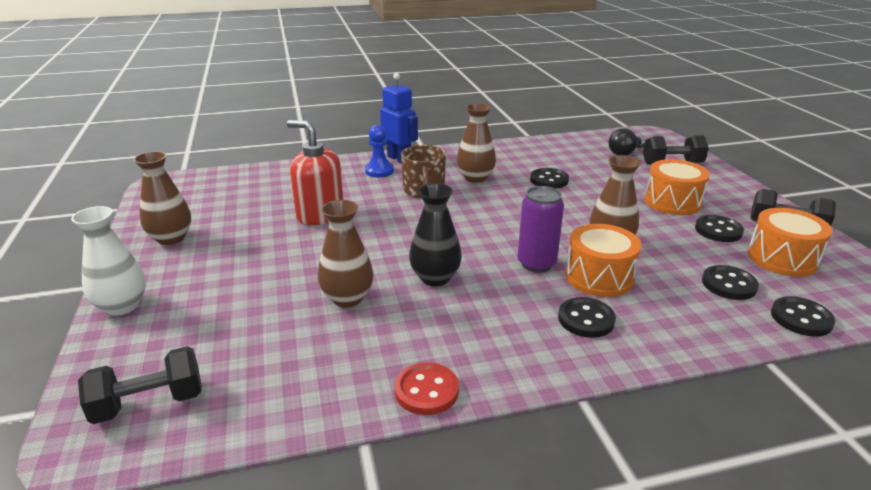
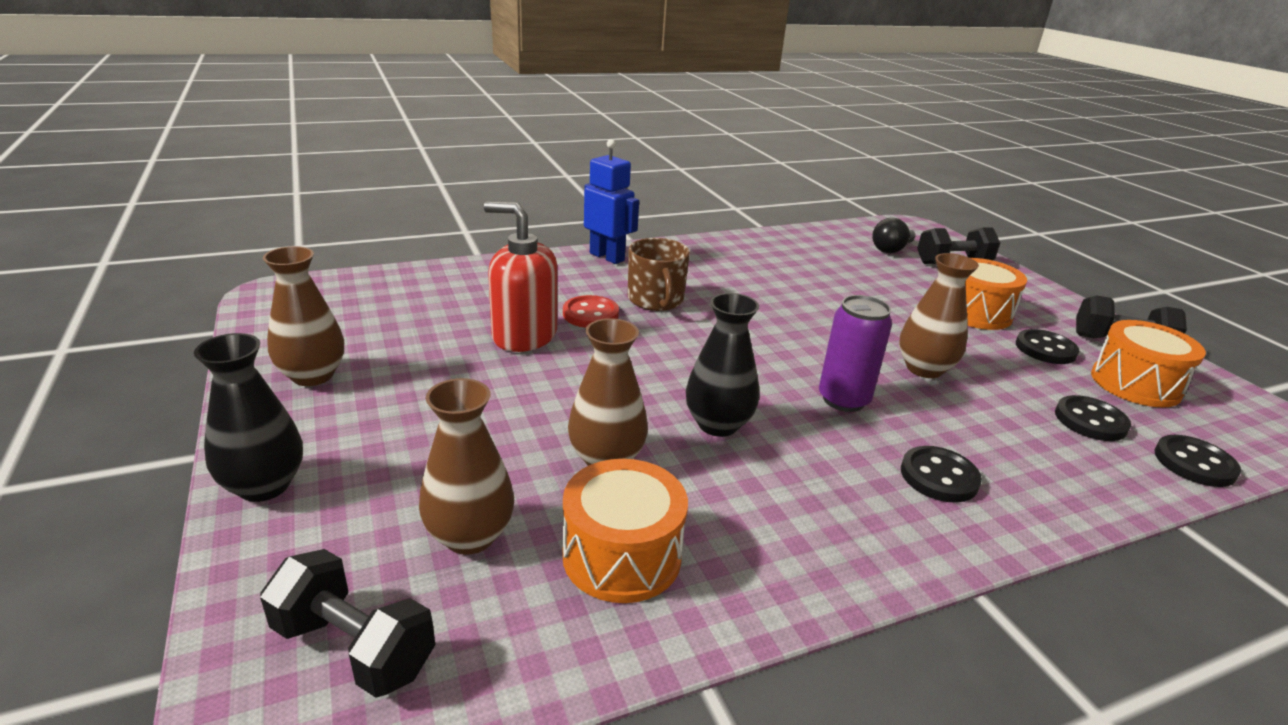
camera: 10 degrees left, 0 degrees up
(122, 306) = (264, 485): white vase -> black vase
(149, 403) = (354, 647): black dumbbell -> black dumbbell turned 60 degrees clockwise
(379, 171) = (586, 273): blue pawn -> none
(426, 390) = (769, 596): red button -> red button (590, 314)
(475, 178) = (717, 282): brown vase -> brown vase (470, 536)
(549, 180) = (813, 285): black button -> none
(599, 277) = (930, 416): orange drum -> orange drum (622, 556)

